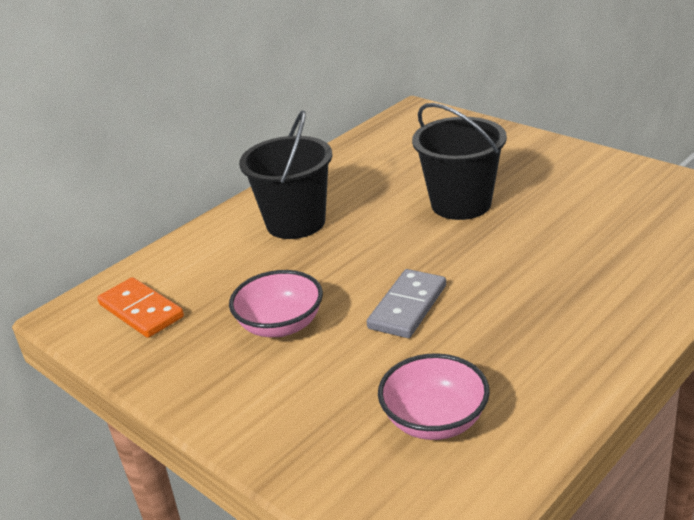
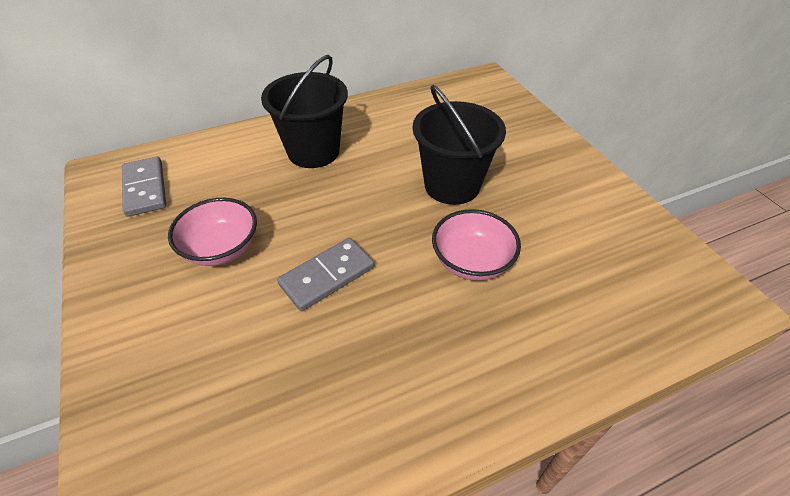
camera: 20 degrees right, 15 degrees up
(141, 311) = (145, 188): orange domino -> grey domino
(435, 420) = (249, 417): pink bowl -> pink bowl (472, 261)

